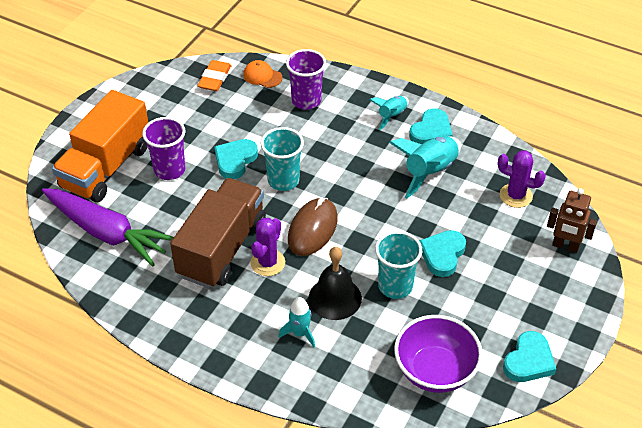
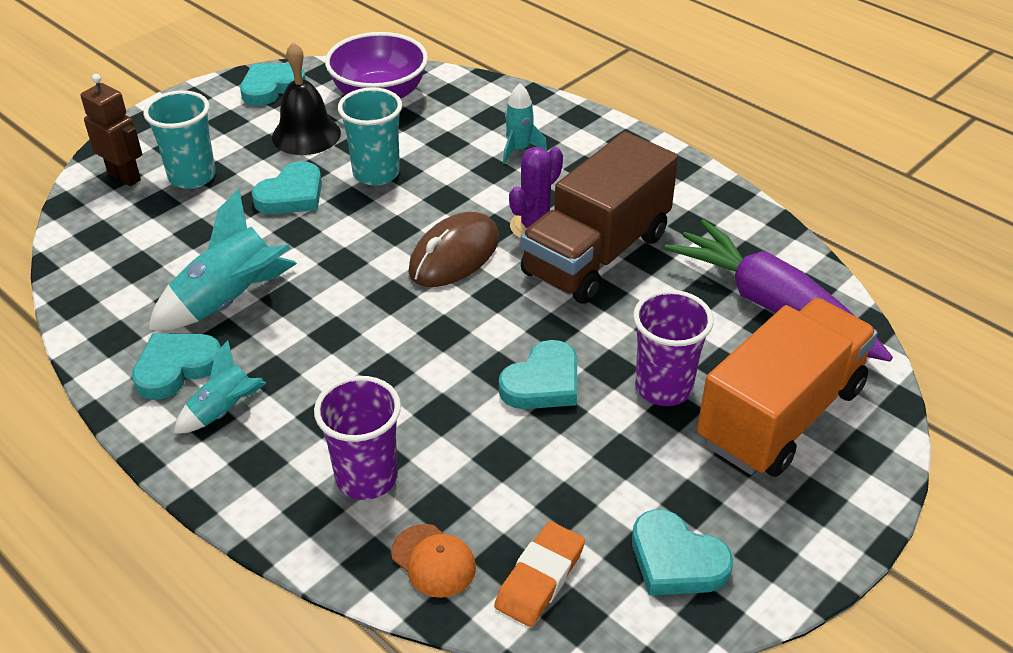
camera: 165 degrees left, 5 degrees down
(156, 95) = (676, 560): none -> turquoise heart
(283, 180) = (471, 333): turquoise cup -> turquoise cup (192, 176)
(335, 298) = (460, 174): black bell -> black bell (306, 135)
(515, 196) = (130, 245): purple cactus -> none

